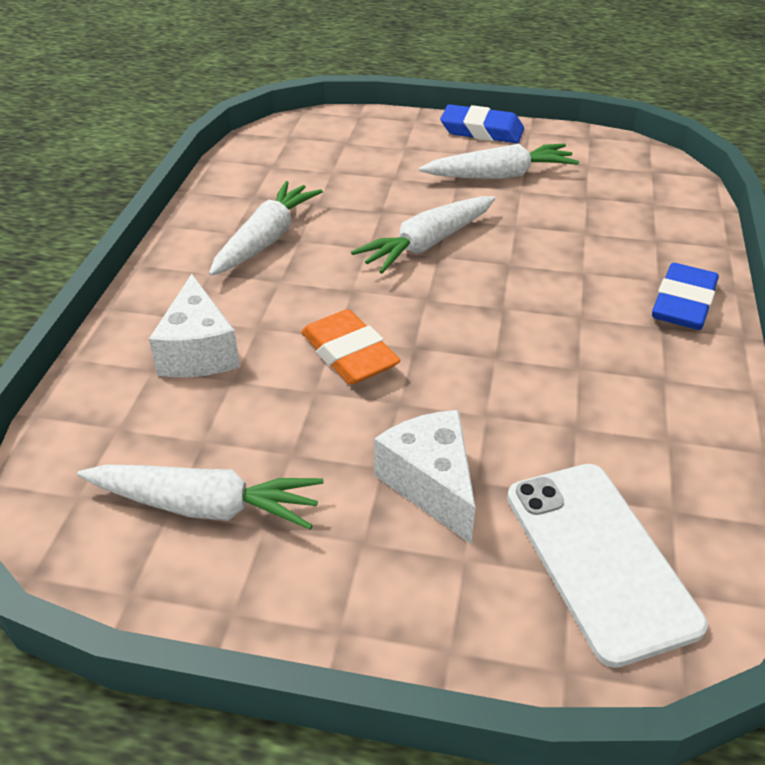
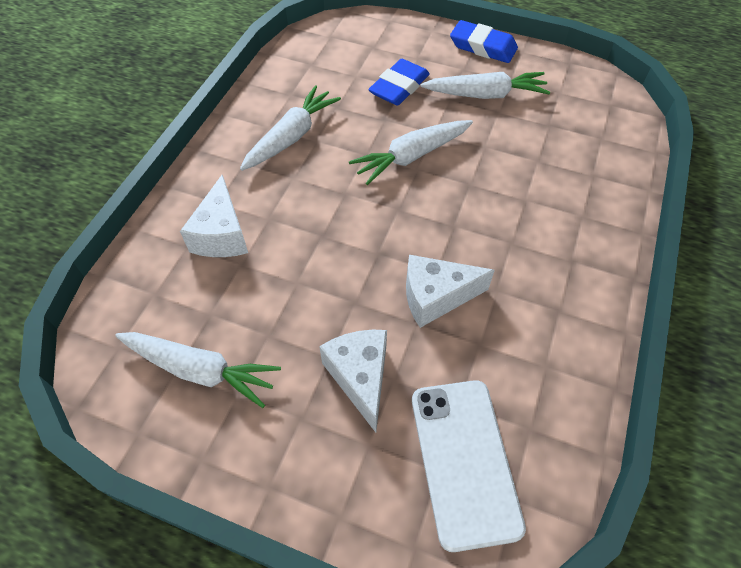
camera: 10 degrees right, 15 degrees up
(349, 354) = (329, 253): orange eraser -> none
(504, 384) = (436, 297): none -> white cheese
(683, 303) = (595, 241): blue eraser -> blue eraser (399, 87)

